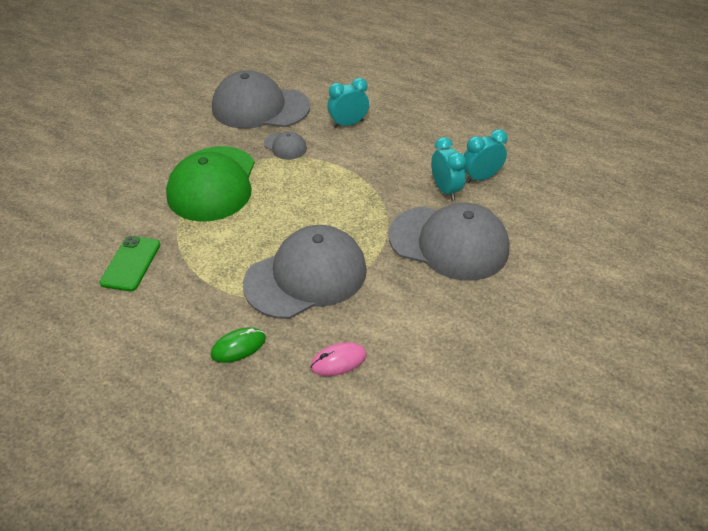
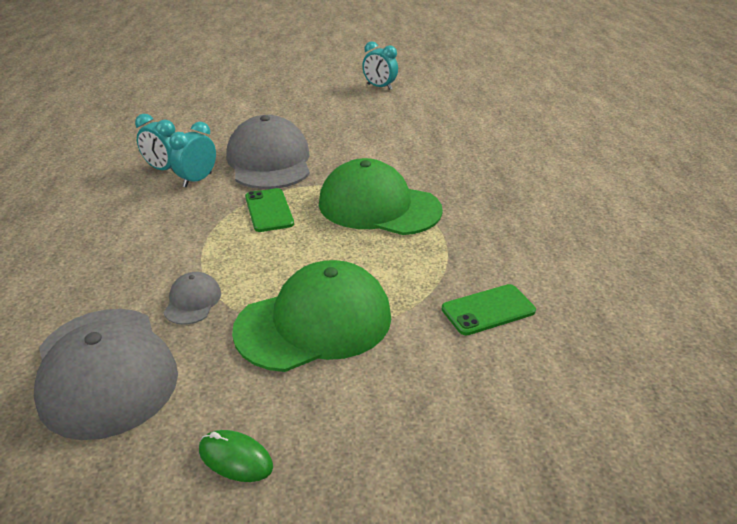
camera: 125 degrees left, 10 degrees down
(238, 347) = (481, 206): green mouse -> green mouse (235, 458)
(306, 276) = (379, 206): grey cap -> green cap
(338, 361) = (436, 166): pink mouse -> none
(348, 124) = (108, 273): turquoise clock -> turquoise clock (379, 87)
(360, 211) = (269, 210): none -> green phone

